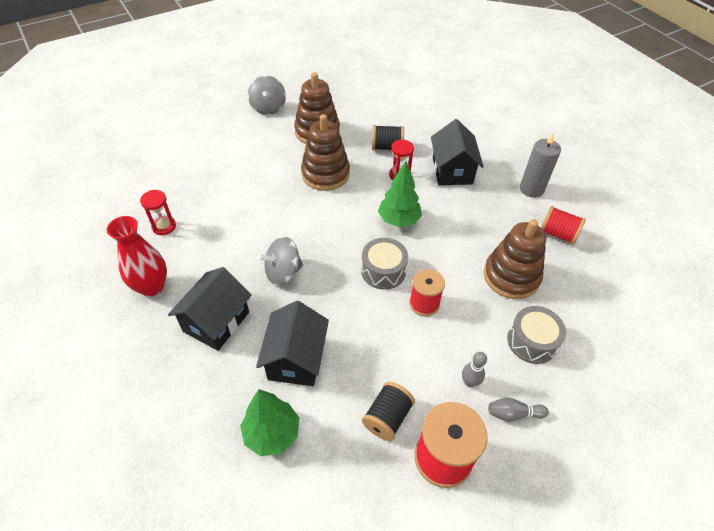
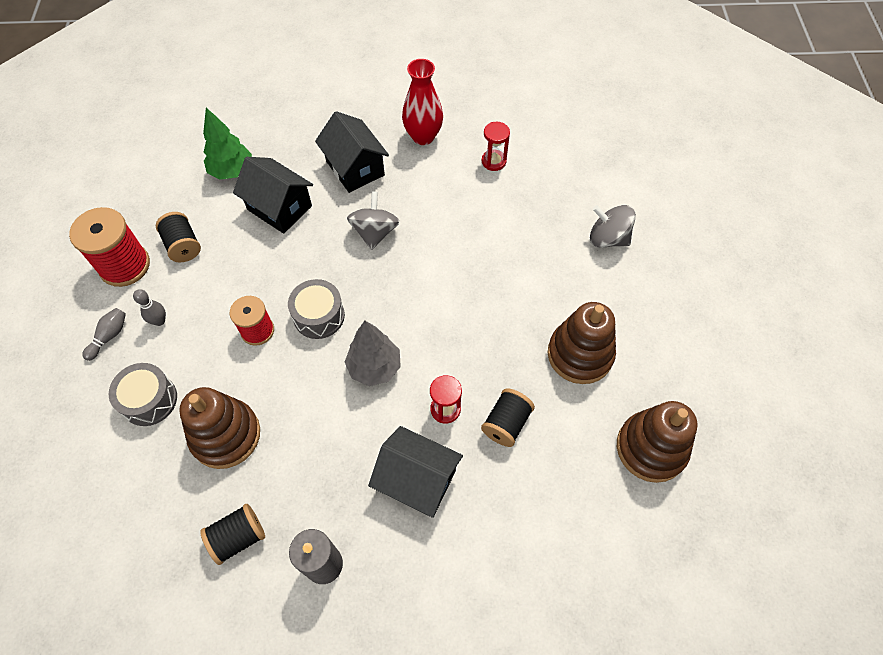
camera: 120 degrees right, 10 degrees up
(268, 108) = (658, 318): grey spinning top -> grey spinning top (608, 238)
(325, 174) = (493, 328): brown stacking toy -> brown stacking toy (651, 448)
(398, 220) = (374, 367): green tree -> grey tree
(558, 234) = (238, 537): red spool -> black spool

